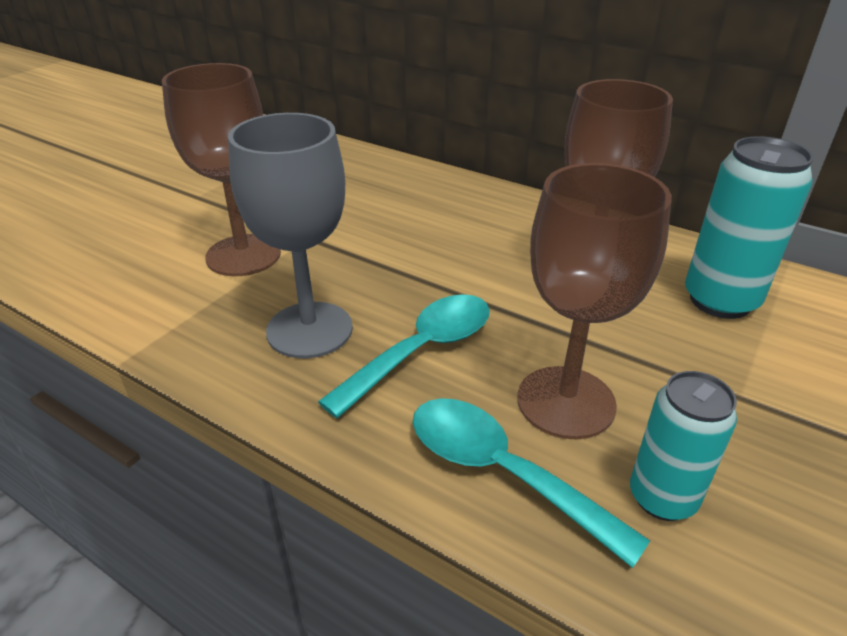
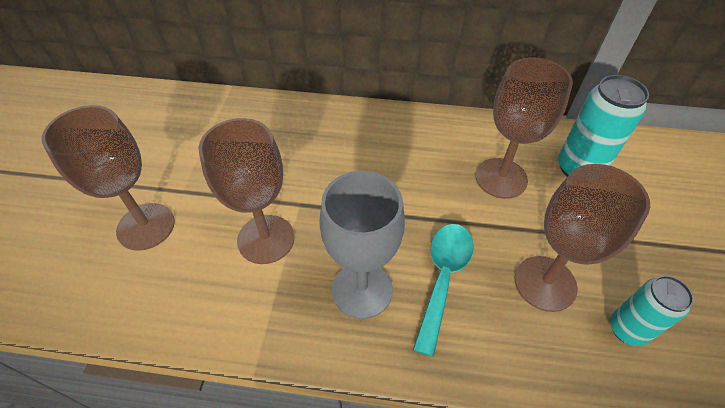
camera: 25 degrees left, 15 degrees up
(136, 213) = (146, 226): none -> brown goblet
(501, 472) = (543, 351): turquoise spoon -> none

